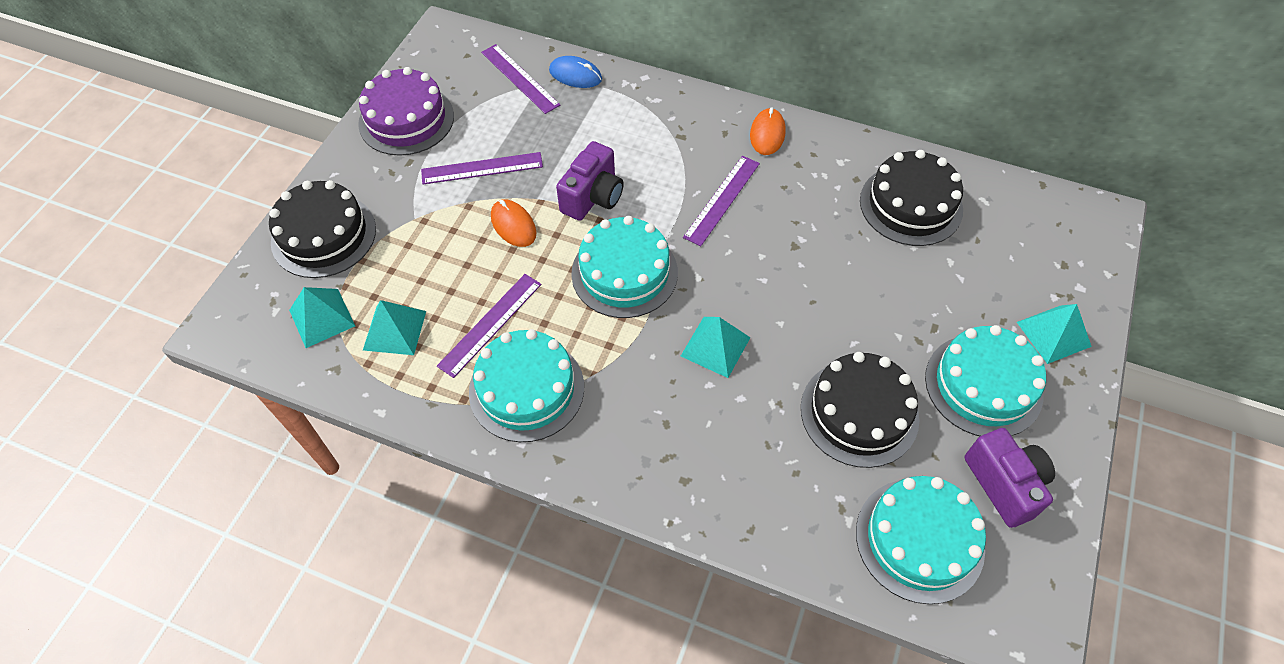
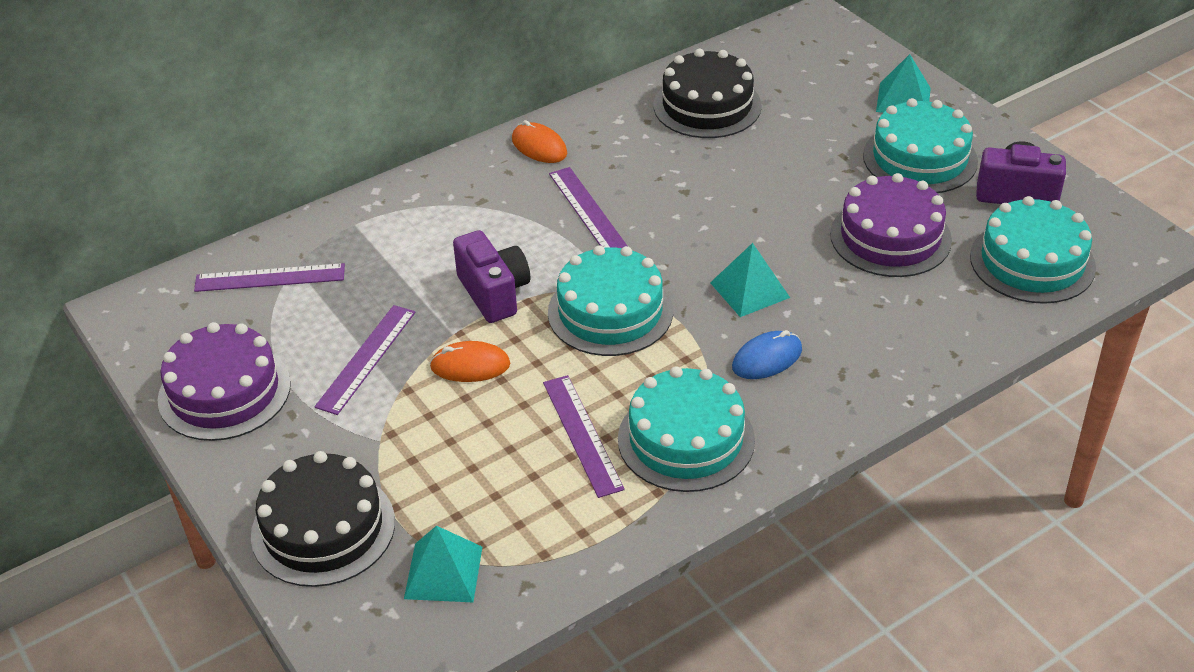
camera: 55 degrees left, 15 degrees down
(394, 330) = (519, 515): turquoise pyramid -> none
(575, 75) = (314, 236): blue mouse -> blue mouse (767, 358)
(859, 413) = (890, 237): black cake -> purple cake

